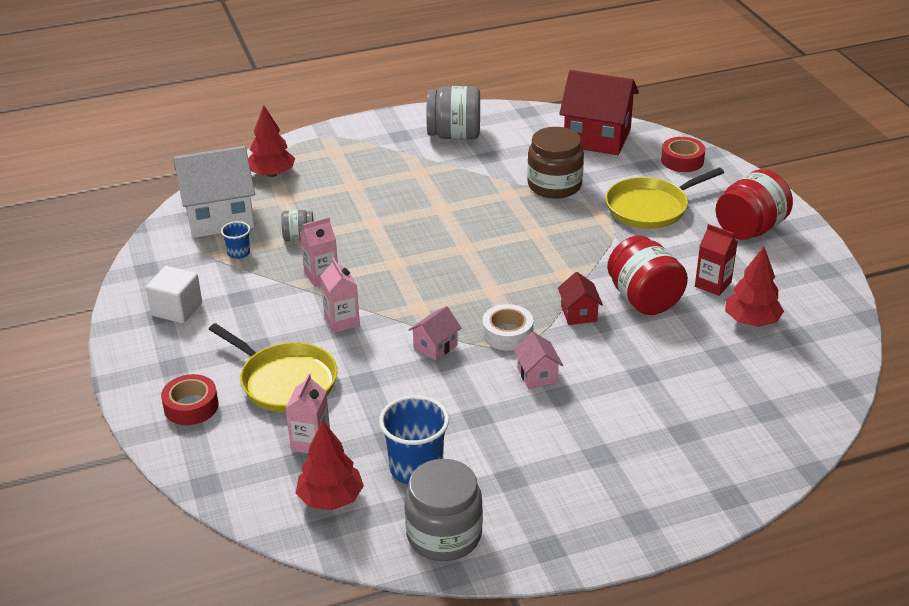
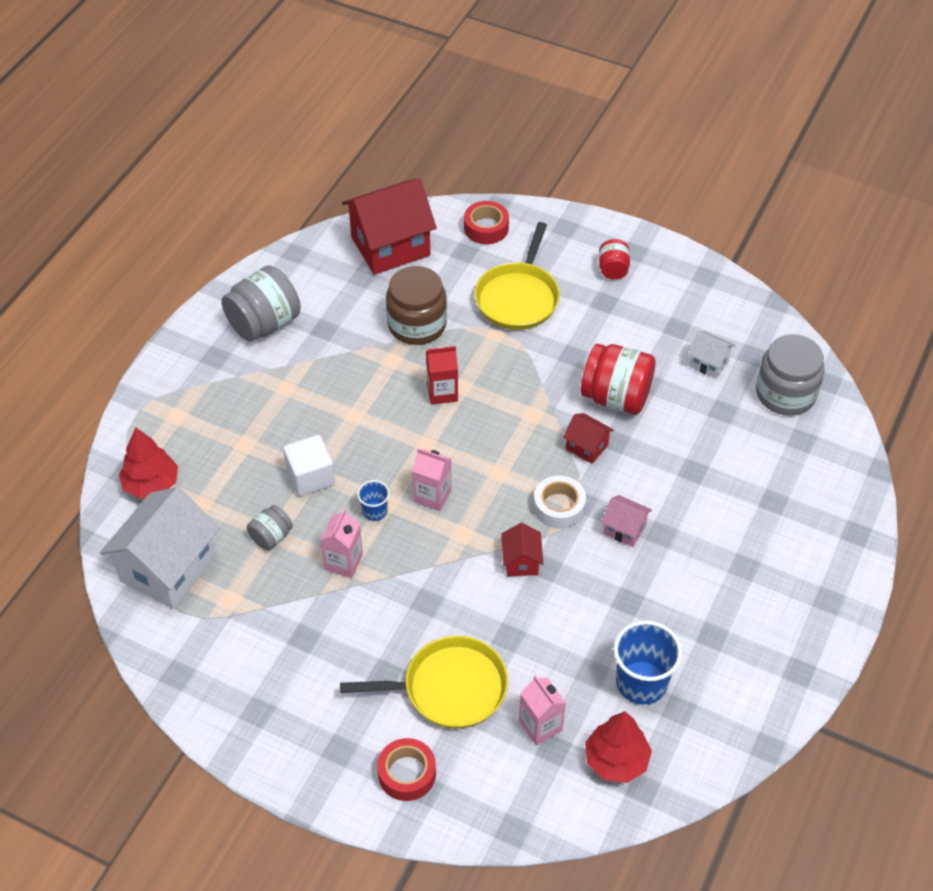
camera: 45 degrees left, 15 degrees up
(177, 309) = (265, 693): white cube -> white cube (310, 477)
(238, 253) = (239, 593): blue cup -> blue cup (374, 511)
(342, 321) = (419, 595): pink carton -> pink carton (432, 496)
(435, 346) = (521, 561): pink house -> red house
(444, 535) = (726, 721): grey jar -> grey jar (785, 394)
(713, 284) = (647, 346): red carton -> red carton (442, 392)
(750, 229) = (613, 270): red jar -> red jar, size x0.53
(751, 321) = (709, 363): red tree -> white house

